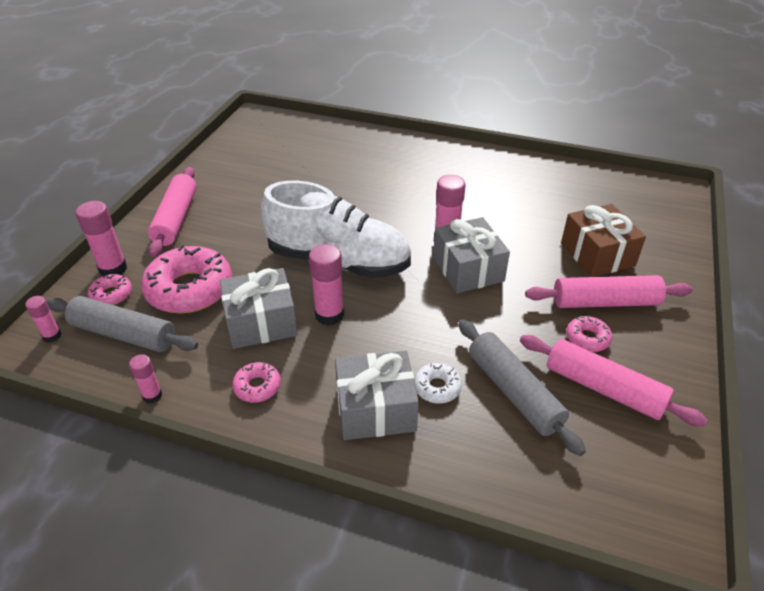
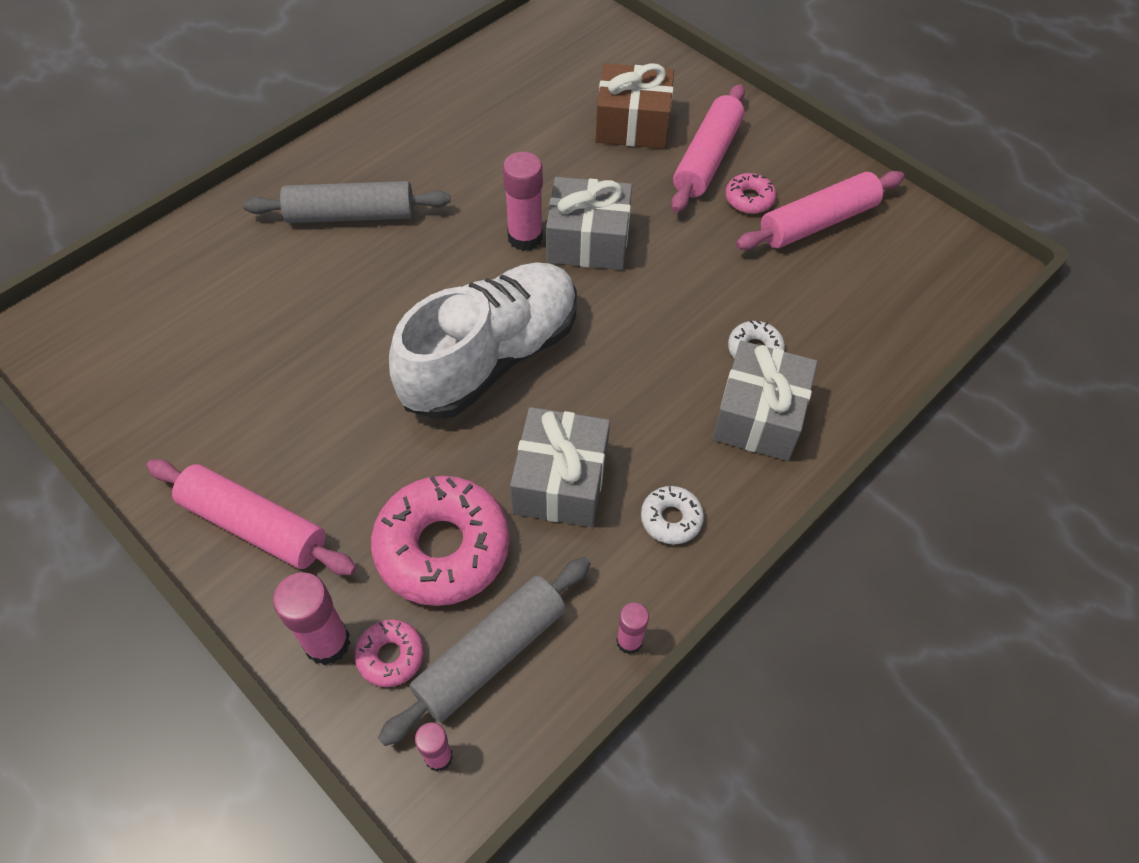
camera: 65 degrees left, 15 degrees up
(257, 387) = (671, 519): pink donut -> white donut
(329, 315) = (588, 404): pink glue stick -> none
(513, 392) = (790, 291): grey rolling pin -> grey rolling pin (351, 215)

